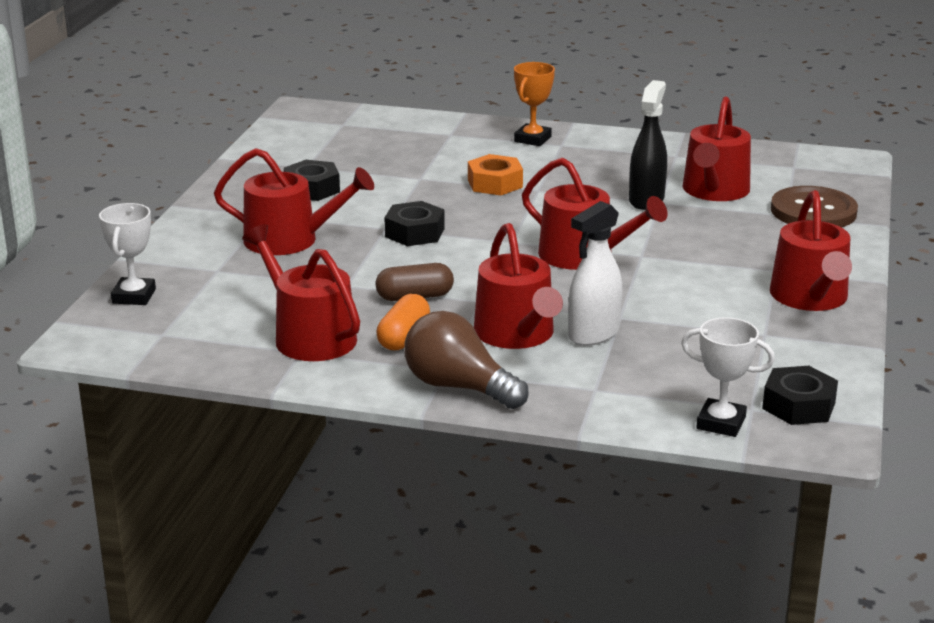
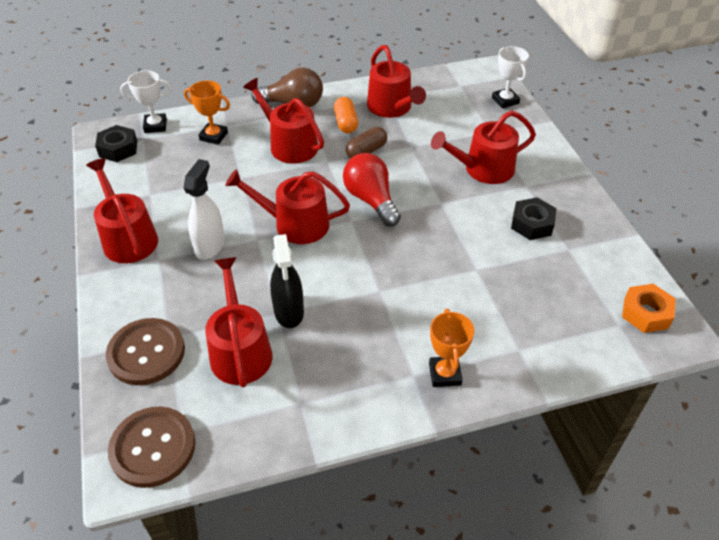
camera: 150 degrees right, 20 degrees up
(309, 336) = (392, 107): red watering can -> red watering can turned 45 degrees clockwise
(414, 233) = (419, 205): black nut -> none
(467, 251) = (371, 200): none -> red light bulb
(495, 183) = (417, 285): orange nut -> orange nut (645, 313)
(593, 334) = (248, 159): white spray bottle -> white spray bottle (210, 246)
(628, 379) = (213, 136): none -> orange trophy
(823, 166) = (153, 448): none -> brown button

